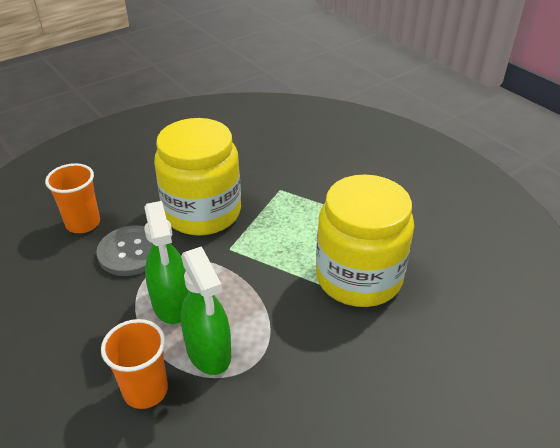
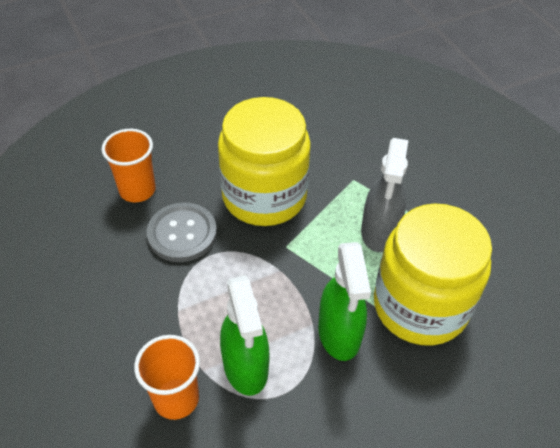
camera: 10 degrees right, 10 degrees up
(172, 304) = (216, 303): green spray bottle -> green spray bottle (339, 334)
(310, 225) = (379, 231): none -> grey spray bottle

